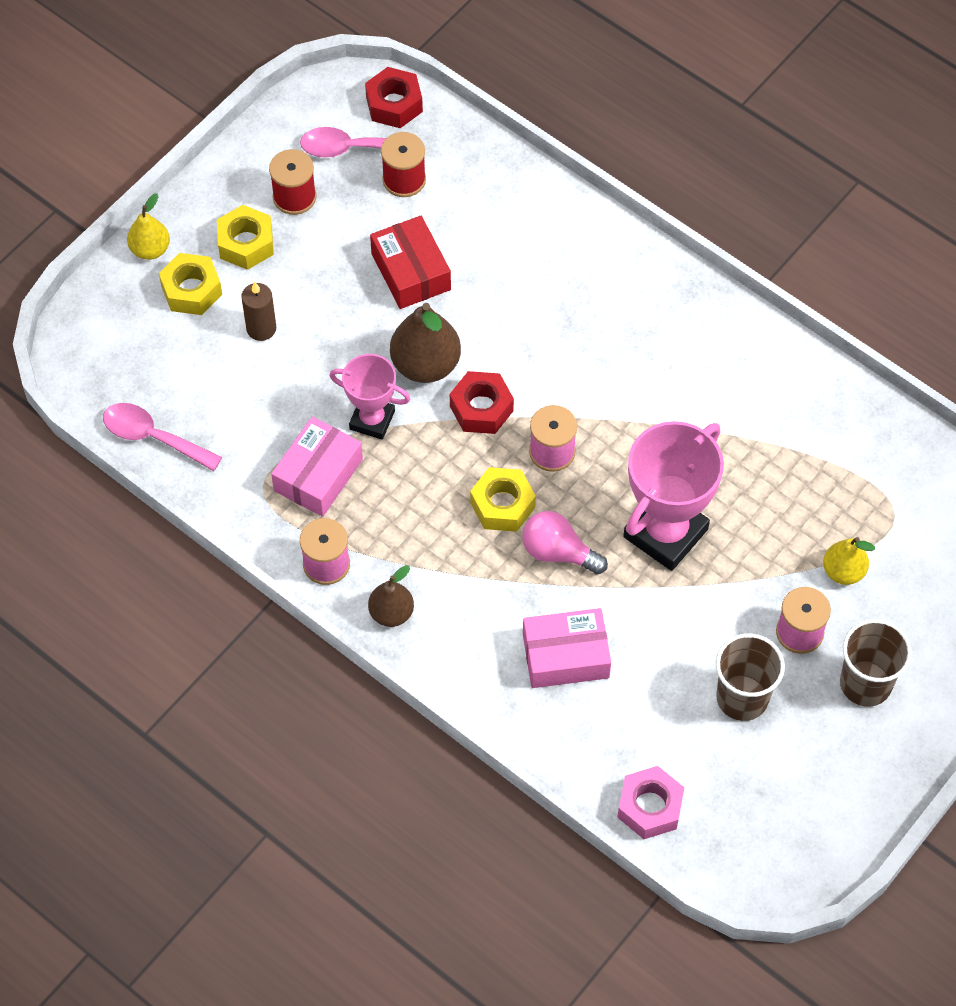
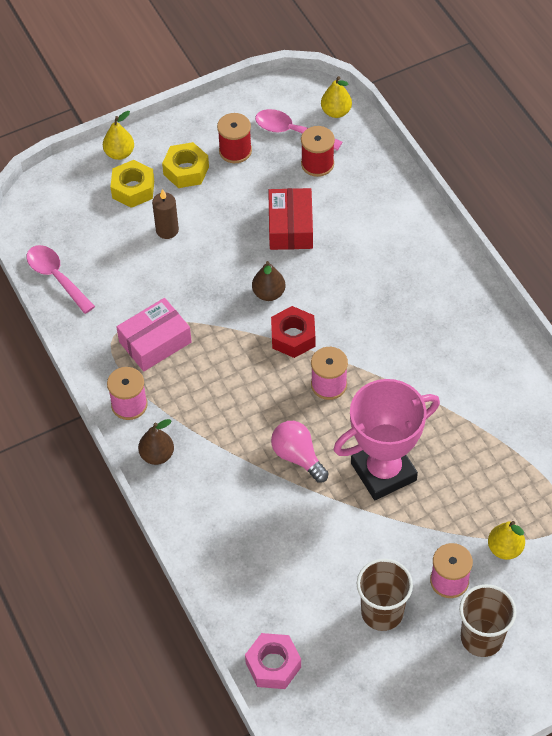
camera: 25 degrees right, 5 degrees down
(372, 420) = (212, 318): pink trophy -> none
(394, 104) = (336, 112): red nut -> yellow pear
(425, 365) = (269, 293): brown pear -> brown pear, size x0.61
(502, 505) = (274, 409): yellow nut -> none
(565, 656) = (266, 532): pink box -> none

